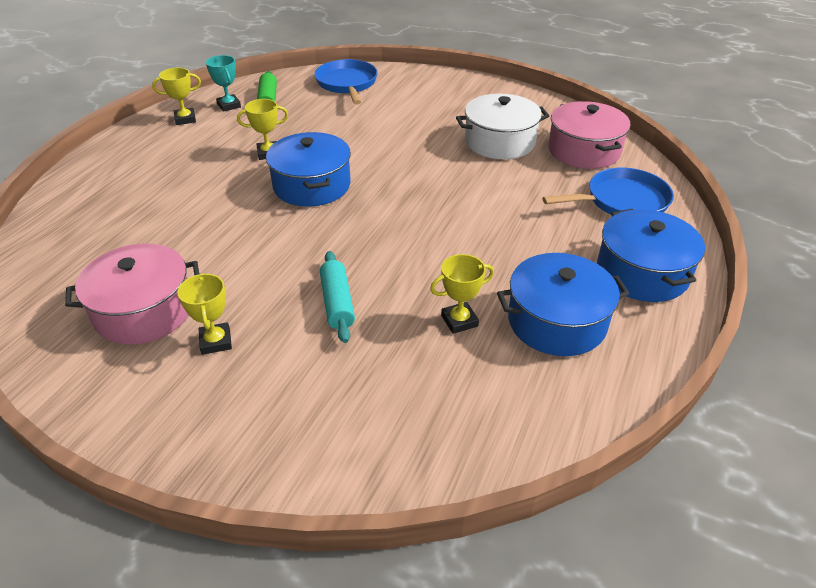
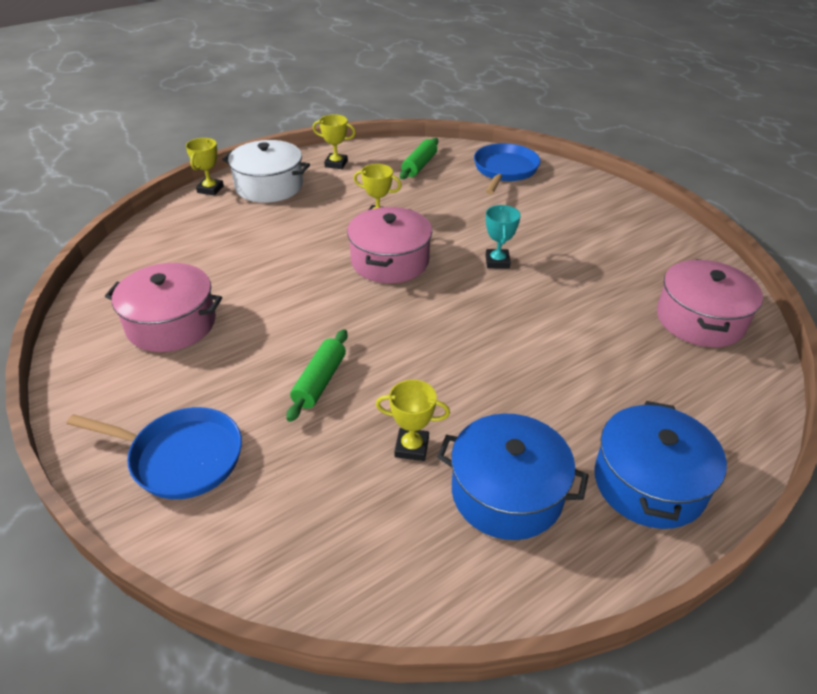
camera: 30 degrees right, 0 degrees up
(216, 341) = (199, 373): yellow trophy -> yellow trophy (210, 189)
(229, 105) = (381, 161): turquoise trophy -> turquoise trophy (497, 262)
(312, 185) = (390, 261): blue pot -> pink pot
(337, 303) = (319, 381): turquoise rolling pin -> green rolling pin
(500, 142) = (610, 278): white pot -> white pot (269, 186)
(622, 201) = (696, 393): blue pan -> blue pan (181, 457)

